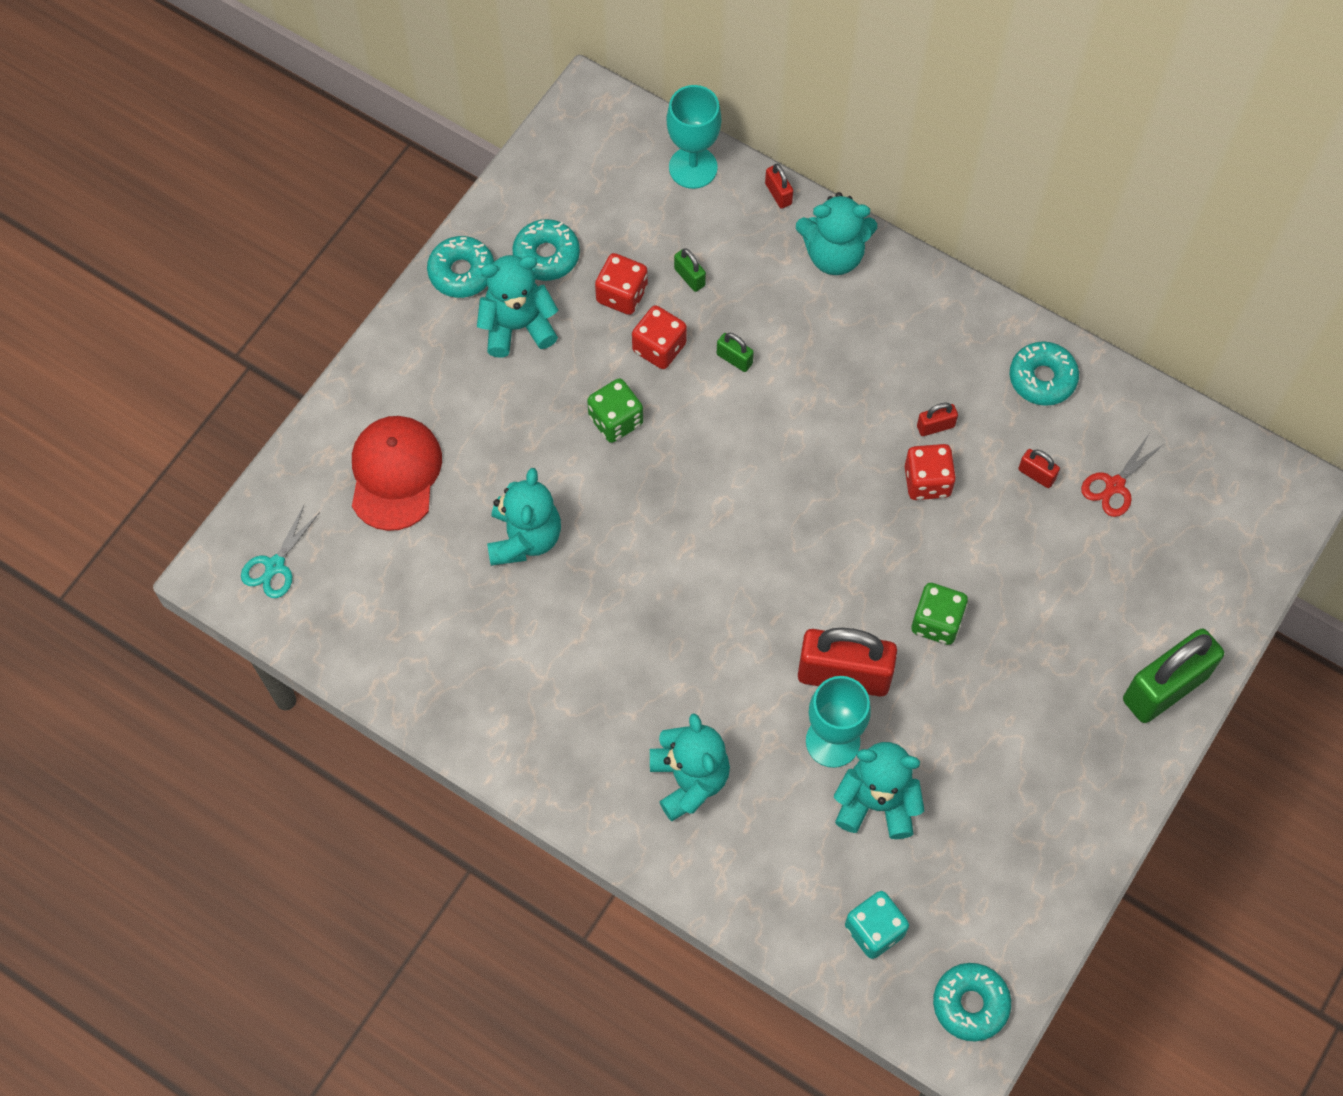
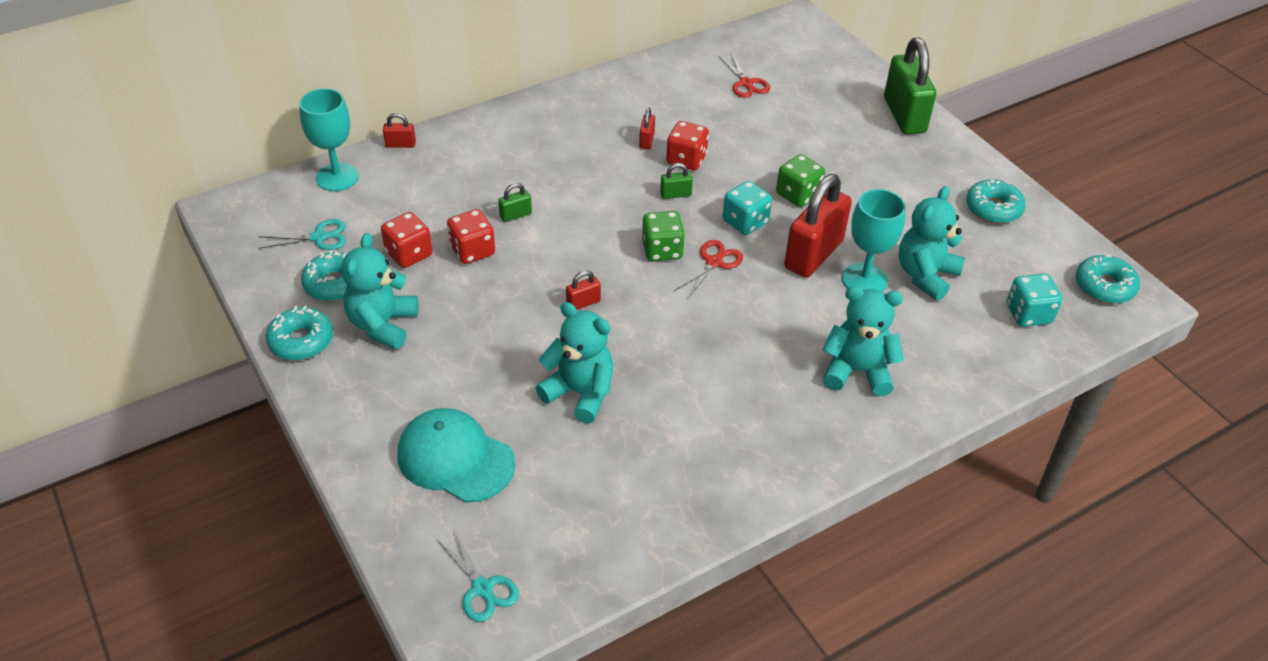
camera: 65 degrees left, 20 degrees down
(395, 474) = (455, 458): red cap -> turquoise cap
(599, 204) = (319, 237): none -> turquoise scissors
(615, 420) = (515, 298): green dice -> green dice (662, 250)
(689, 277) = (427, 213): green padlock -> green padlock (675, 194)
(773, 580) = (714, 262): none -> red scissors
(834, 255) = (474, 137): turquoise teddy bear -> none
(856, 585) = (745, 222): none -> turquoise dice
(1036, 474) = (715, 111): red padlock -> red padlock (583, 303)
(1042, 378) = (646, 83): turquoise donut -> turquoise donut (993, 208)

